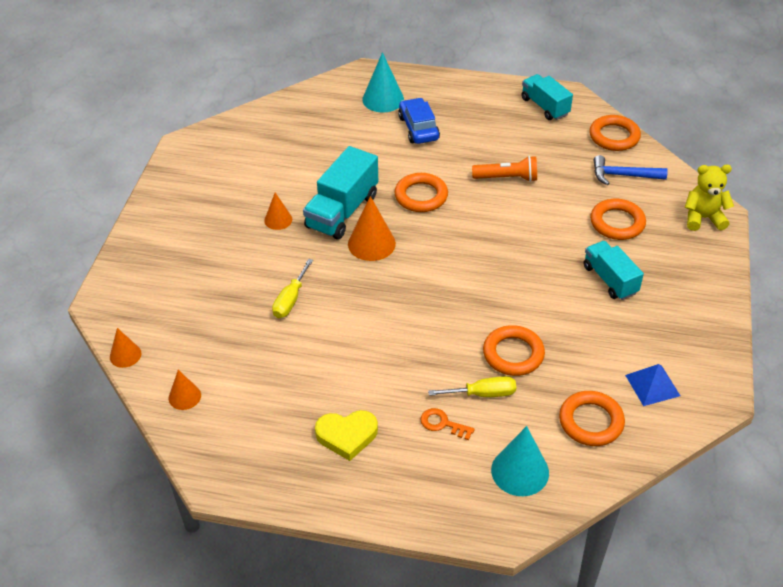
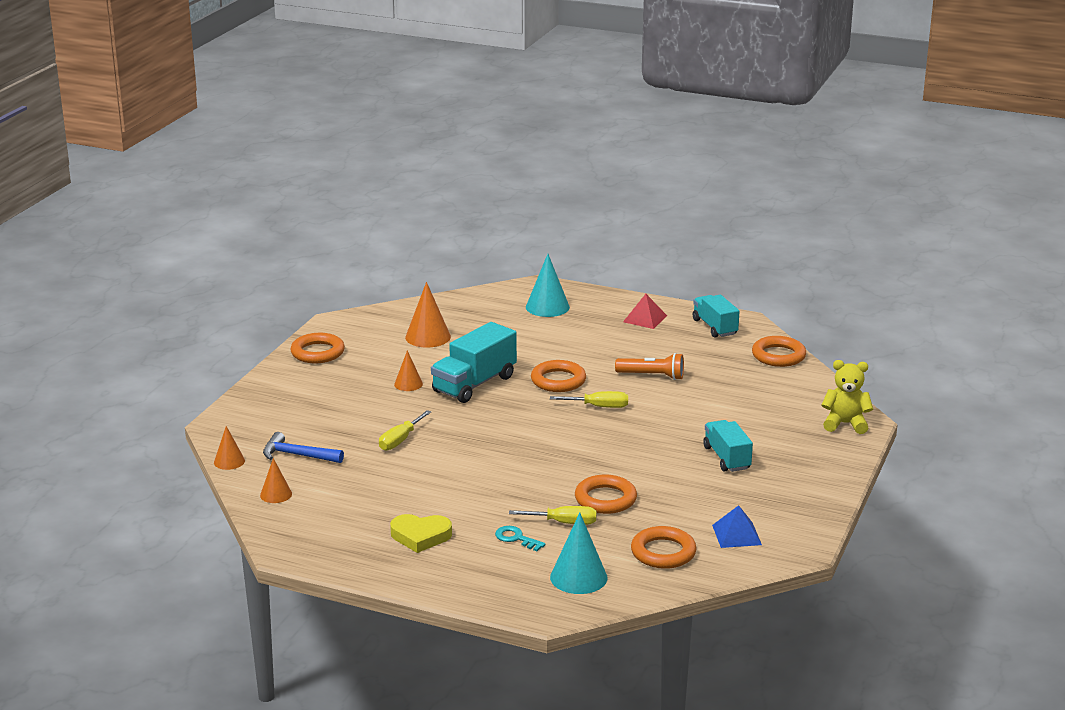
camera: 10 degrees right, 20 degrees down
(371, 243) = (495, 409): orange cone -> orange cone (428, 337)
(418, 128) = (575, 331): blue car -> none
(442, 424) = (516, 538): orange key -> turquoise key
(469, 226) = (599, 407): none -> yellow screwdriver
(477, 103) = (645, 318): none -> red pyramid
(617, 223) = (752, 419): orange ring -> orange ring (317, 352)
(623, 175) = (775, 385): blue hammer -> blue hammer (298, 455)

